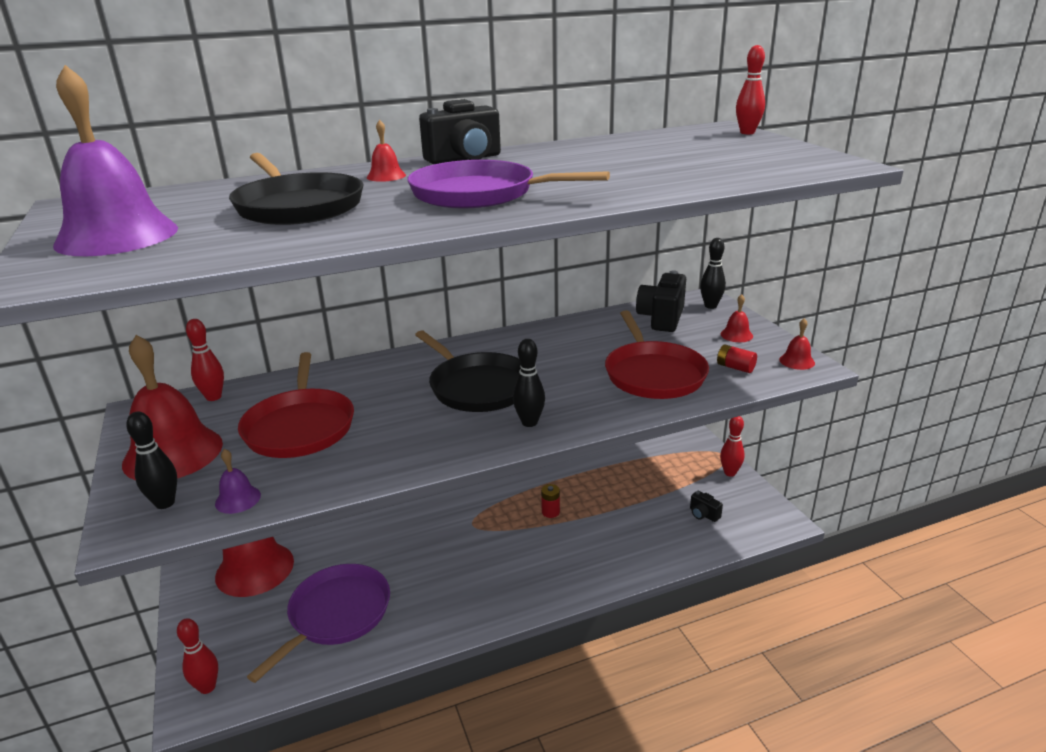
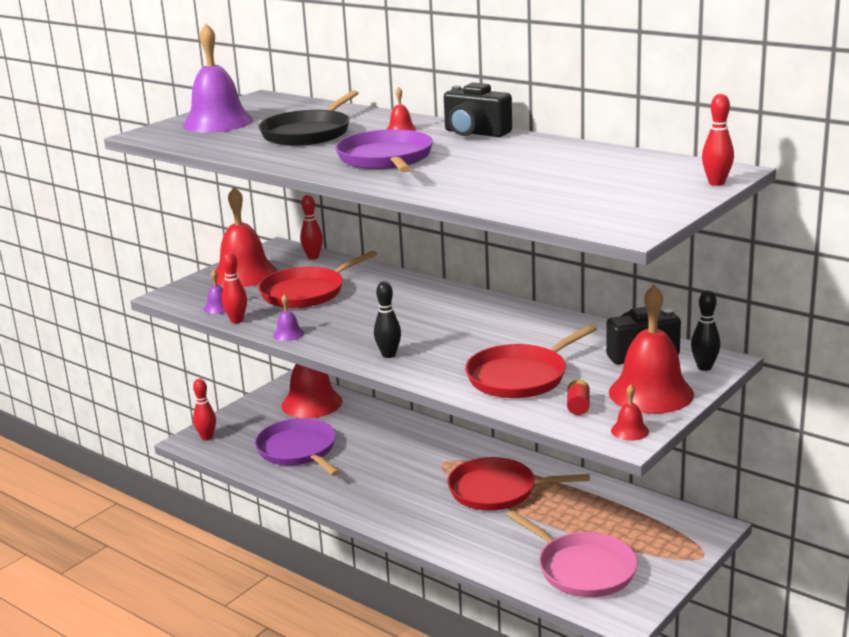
camera: 60 degrees right, 5 degrees down
(165, 503) = (198, 293): black bowling pin -> none
(336, 615) = (298, 450): purple pan -> purple pan turned 120 degrees counterclockwise
(393, 468) = (288, 334): none -> purple bell
(478, 387) = (419, 323): black pan -> none
(550, 512) = (497, 490): red battery -> red pan
(703, 514) = (582, 569): black camera -> pink pan
(730, 473) = (672, 567): red bowling pin -> red bowling pin (237, 320)
(736, 335) = (651, 393): red bell -> red bell, size x2.36

